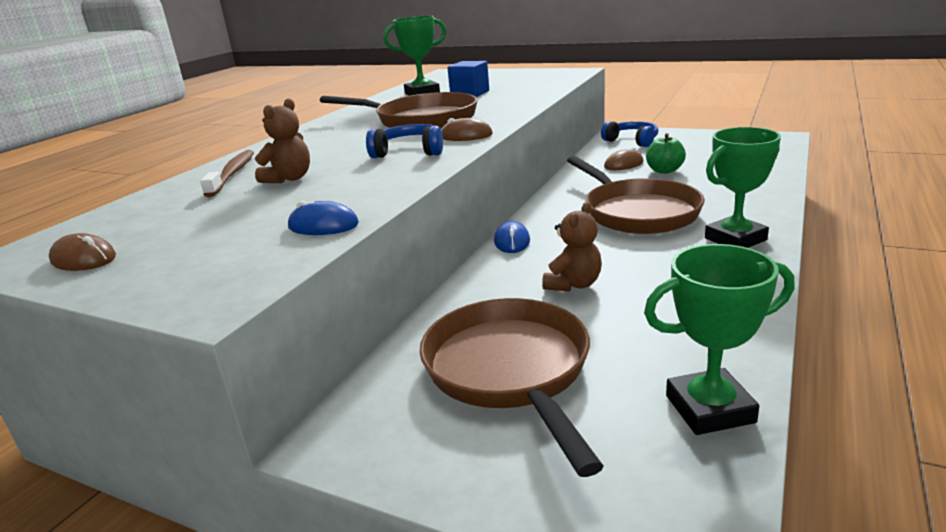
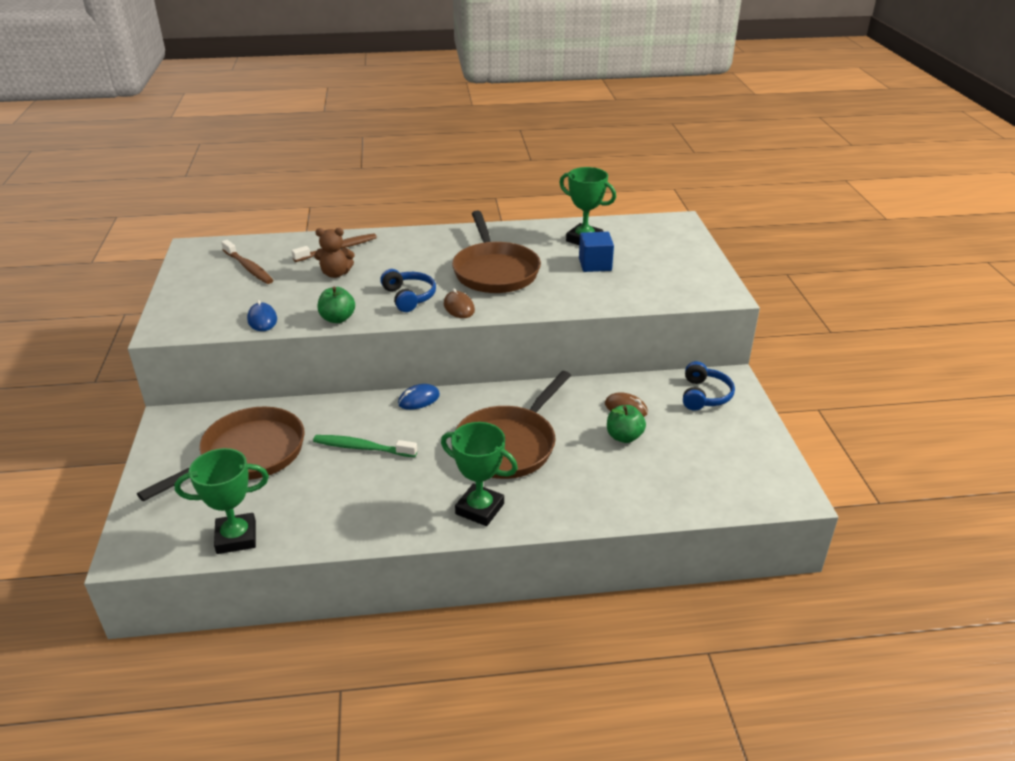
camera: 55 degrees right, 10 degrees up
(84, 259) = (199, 268): brown mouse -> none
(162, 225) = (248, 267): none -> brown toothbrush
(397, 185) = (337, 318): none -> green apple
(573, 284) = (363, 448): brown teddy bear -> green toothbrush
(709, 409) = (236, 537): green trophy -> green trophy turned 60 degrees counterclockwise

